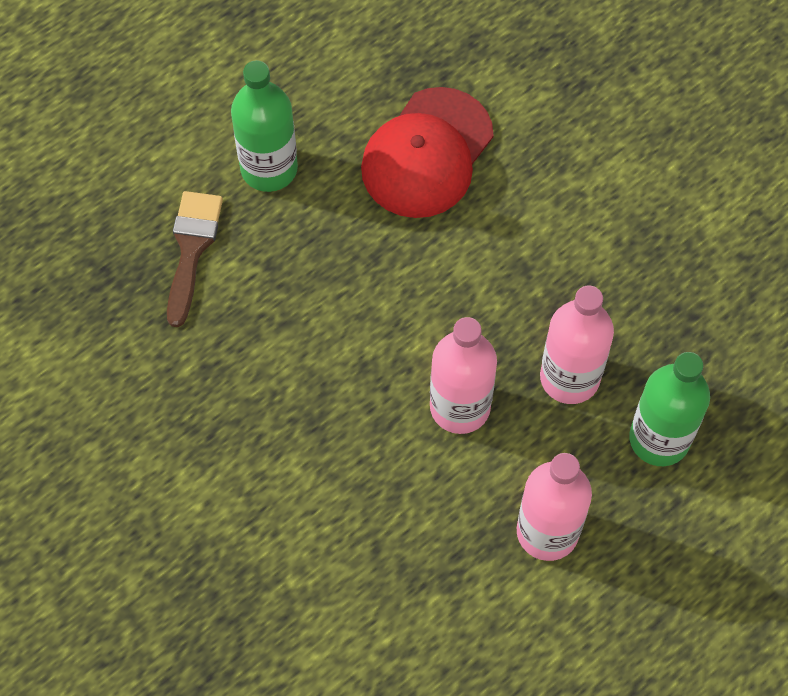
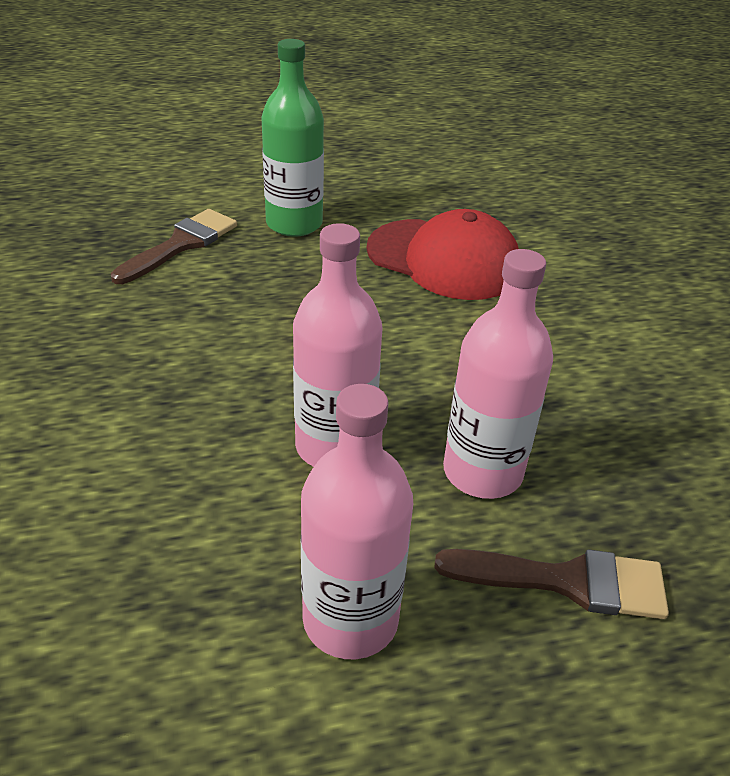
camera: 25 degrees right, 25 degrees down
(427, 153) = (444, 260): red cap -> red cap turned 120 degrees counterclockwise
(659, 439) = (567, 581): green bottle -> brown brush

